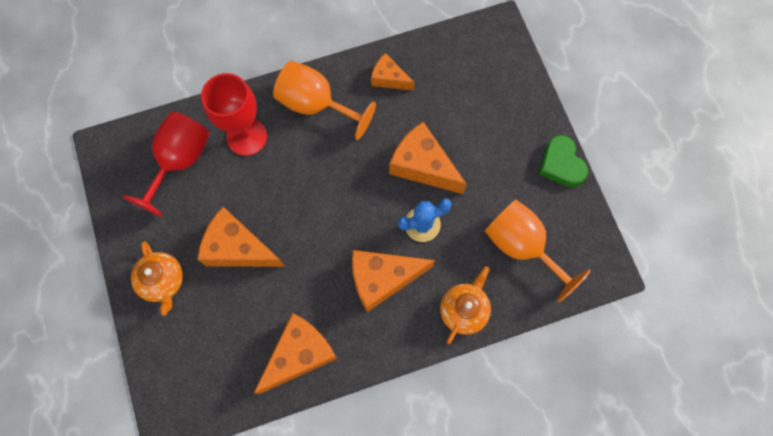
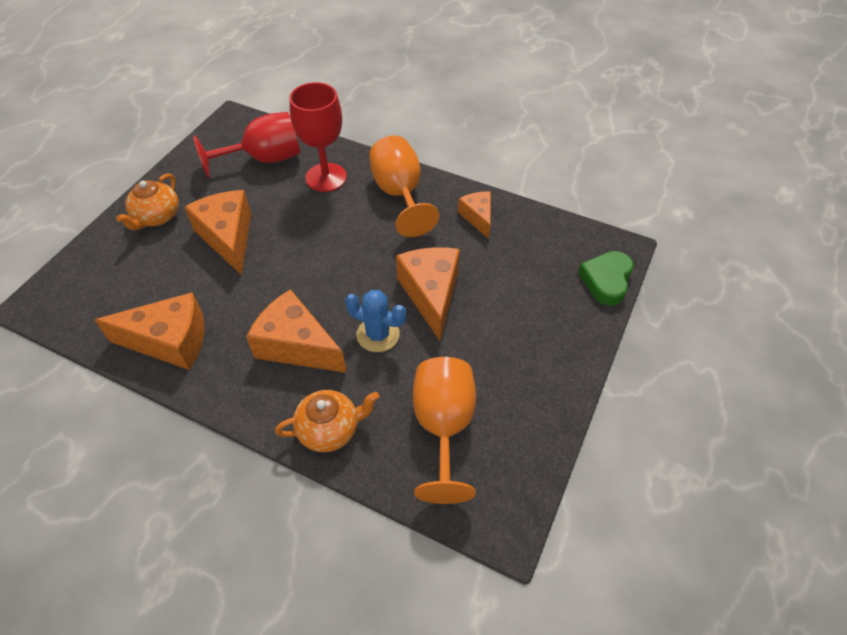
camera: 45 degrees right, 20 degrees down
(561, 164) = (560, 393): green heart -> green heart (606, 281)

